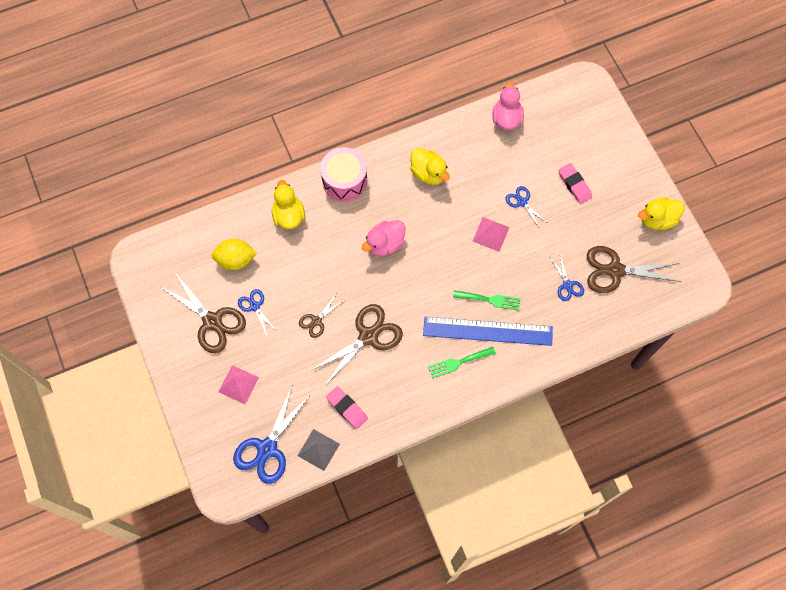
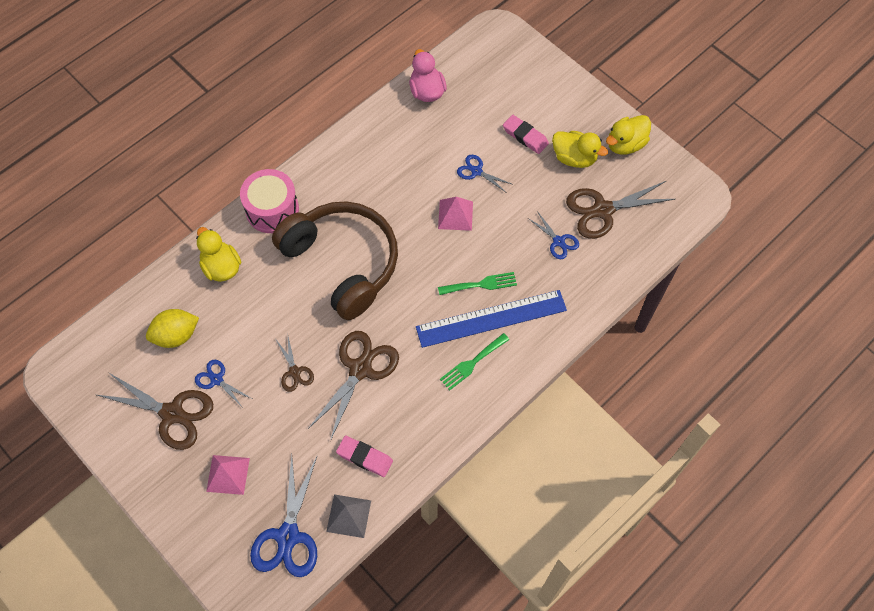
camera: 20 degrees left, 5 degrees down
(316, 321) = (295, 372): brown scissors -> brown scissors turned 45 degrees counterclockwise
(385, 244) = (342, 263): pink duck -> brown headphones
(428, 173) = (363, 173): yellow duck -> yellow duck (574, 158)

